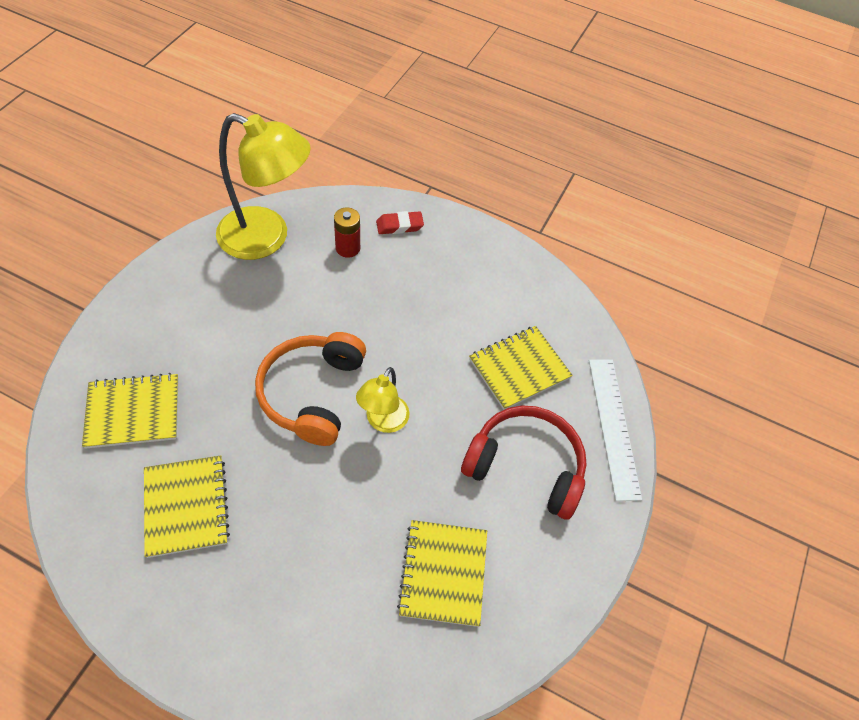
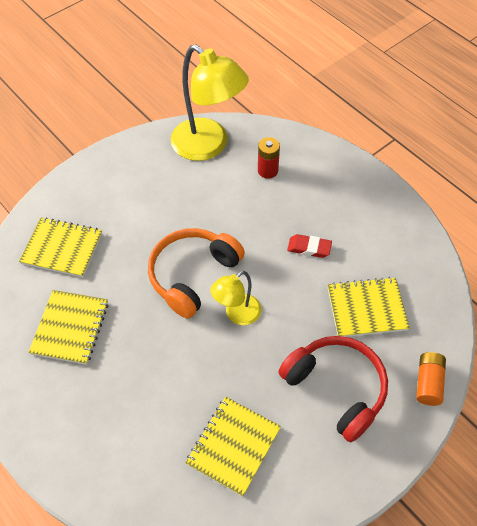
camera: 30 degrees right, 0 degrees up
(399, 226) = (317, 163): red eraser -> red eraser (309, 248)
(614, 426) = (428, 383): white ruler -> orange battery

